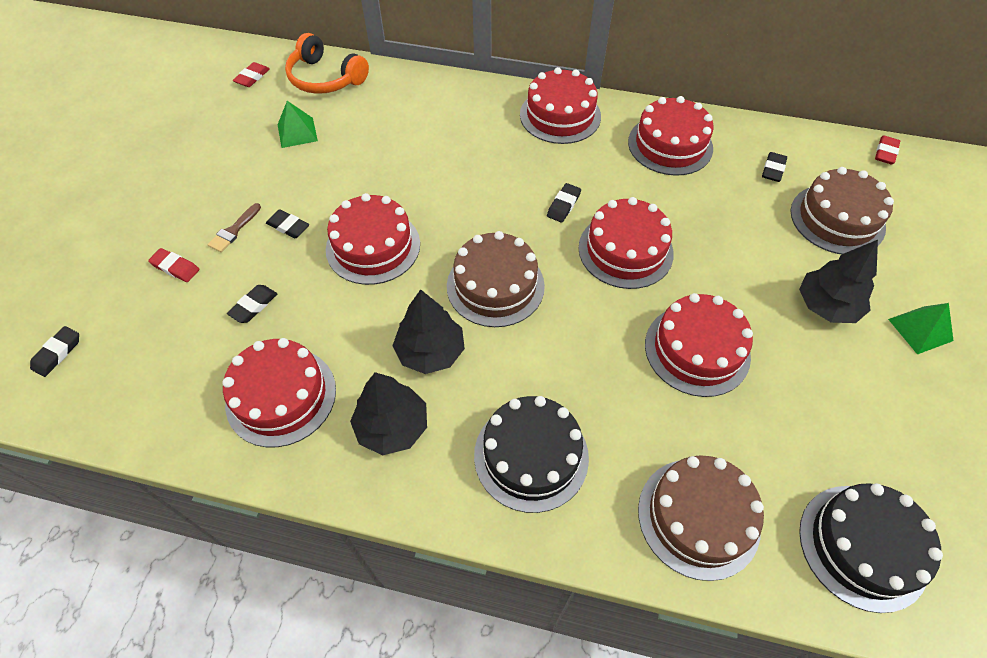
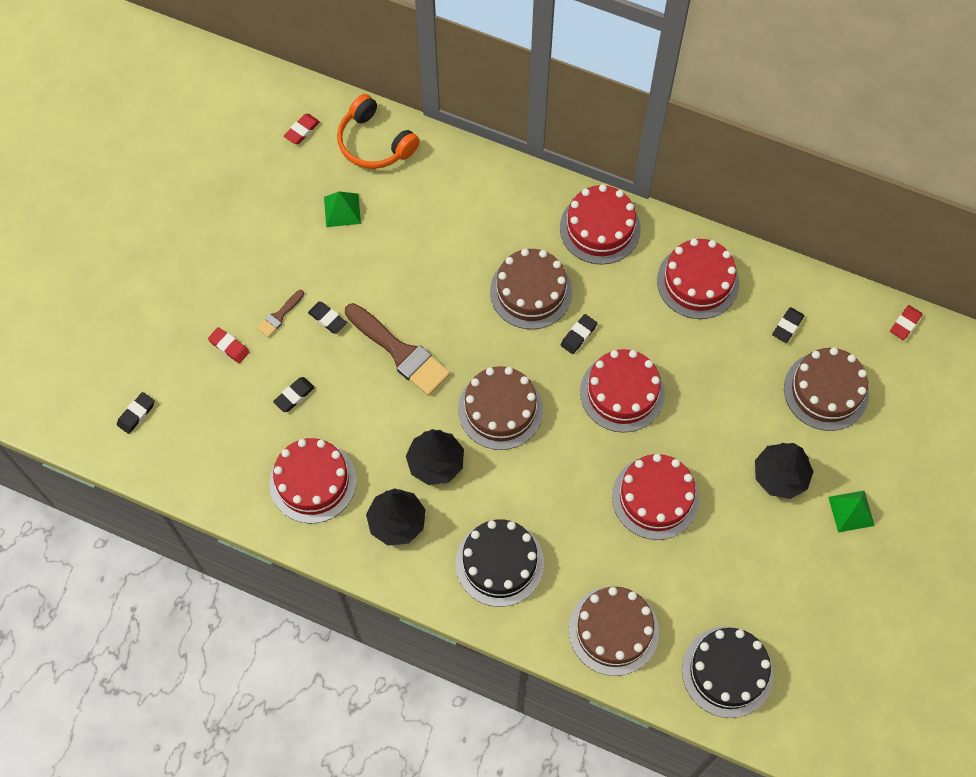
camera: 10 degrees right, 10 degrees up
(373, 246) = (400, 352): red cake -> brown brush
(504, 174) = (531, 291): none -> brown cake

